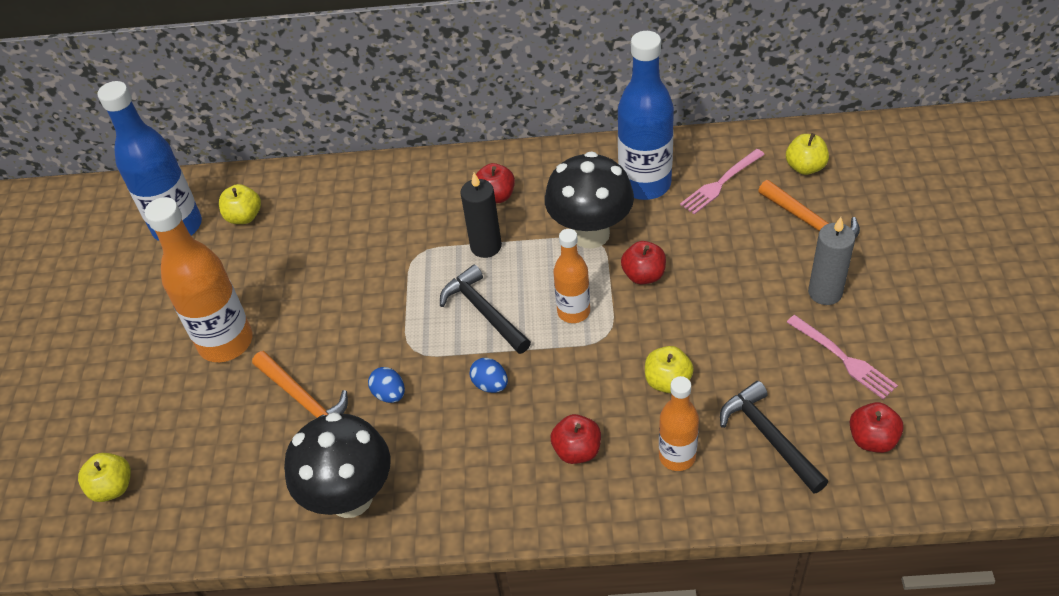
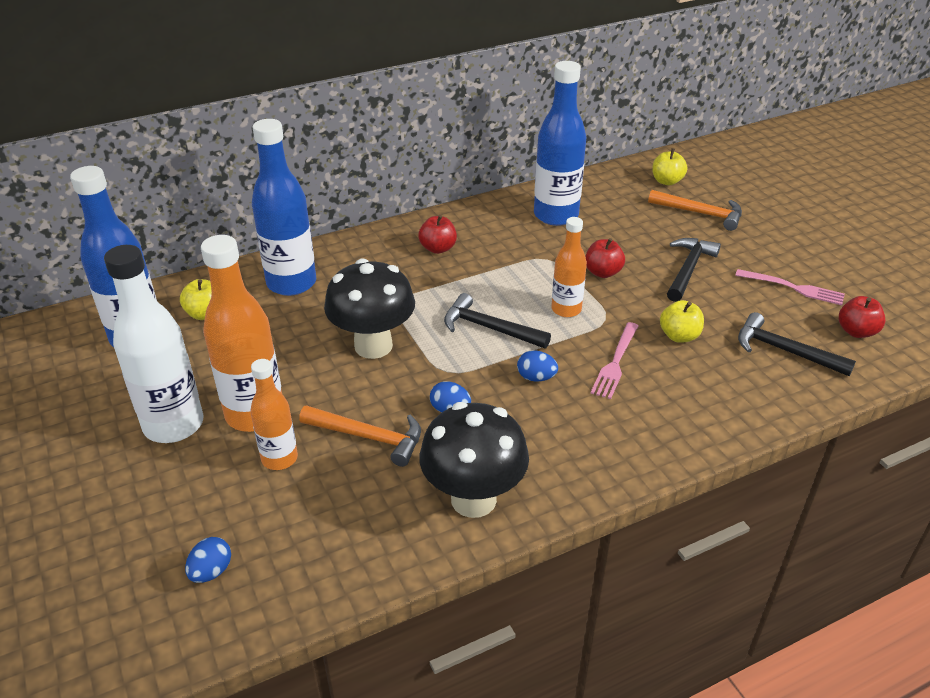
camera: 30 degrees left, 10 degrees down
(113, 487) = (211, 571): yellow apple -> blue egg
(158, 332) = (174, 425): none -> white bottle
(336, 202) = (291, 283): none -> blue bottle
(486, 246) = (456, 283): black candle -> none
(577, 450) = (646, 403): red apple -> none
(590, 234) = (538, 256): black mushroom -> black mushroom (373, 346)
(677, 456) = (728, 383): orange bottle -> orange bottle (279, 458)
(721, 183) = (613, 203): pink fork -> pink fork (615, 362)
(740, 298) = (688, 269): none -> black hammer
(825, 292) = (745, 251): grey candle -> none

